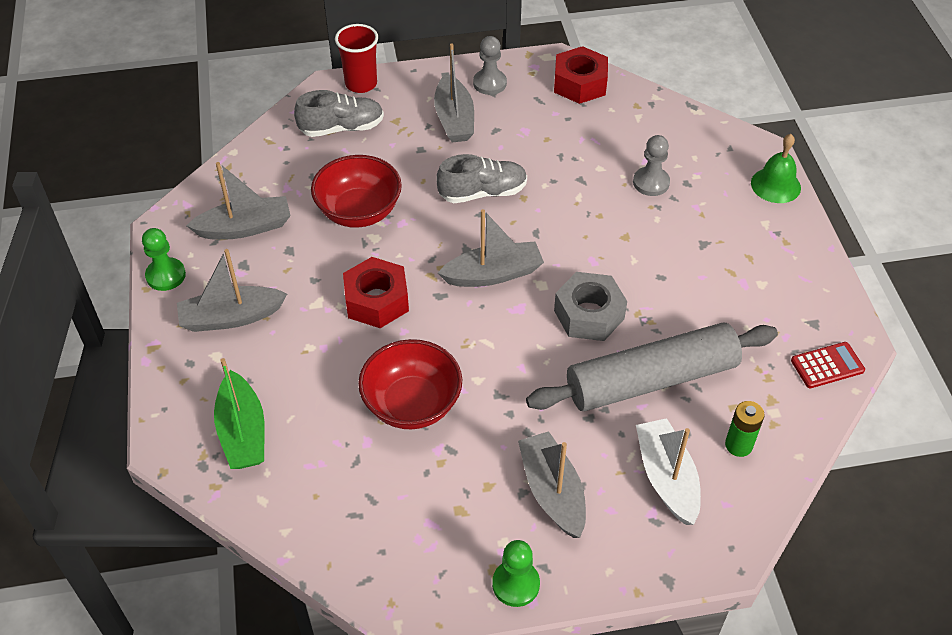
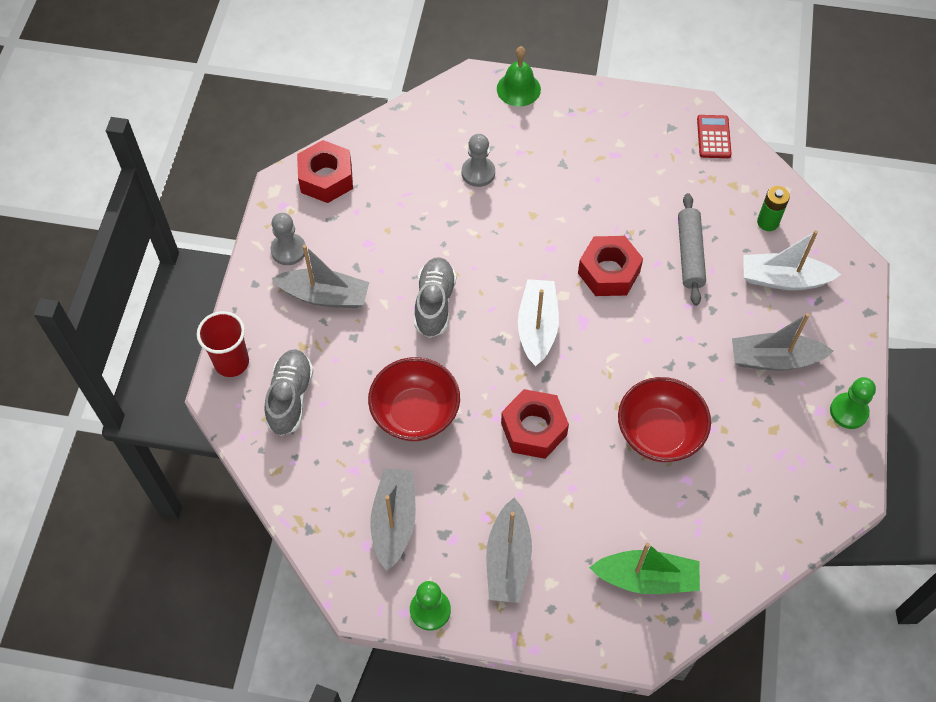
camera: 70 degrees left, 10 degrees up
(493, 274) = (537, 327): grey boat -> white boat
(589, 314) = (609, 272): grey nut -> red nut
(651, 380) = (690, 254): grey rolling pin -> grey rolling pin, size x0.58

